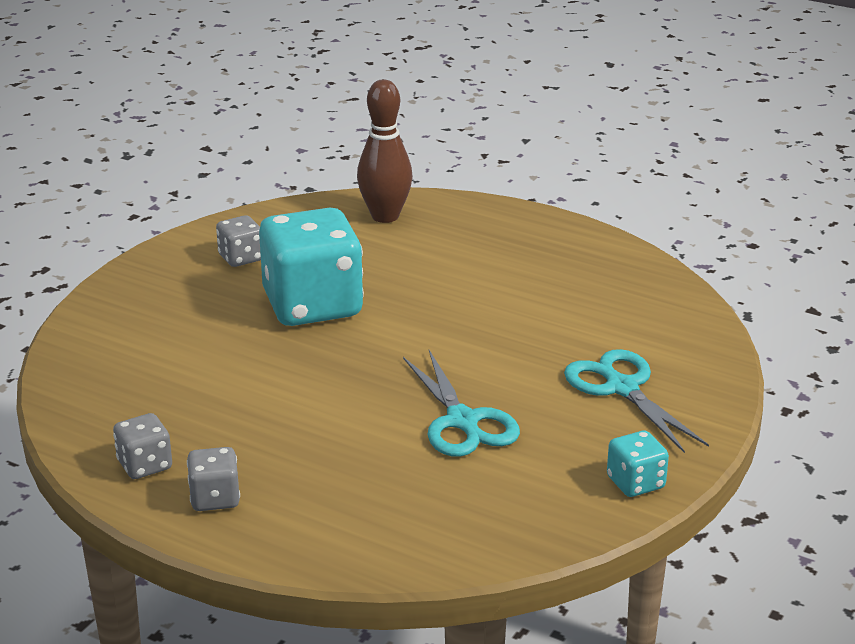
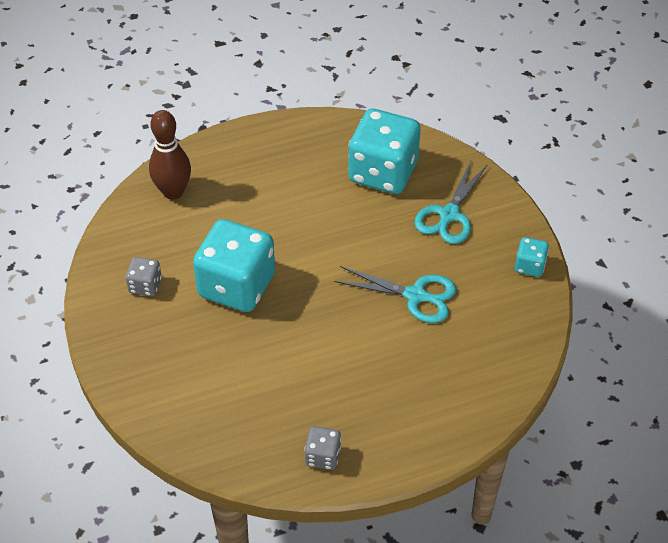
camera: 50 degrees left, 20 degrees up
(215, 498) = (384, 442): grey dice -> none
(612, 317) = (383, 172): none -> turquoise dice
(622, 388) = (449, 215): turquoise scissors -> turquoise scissors turned 75 degrees counterclockwise

